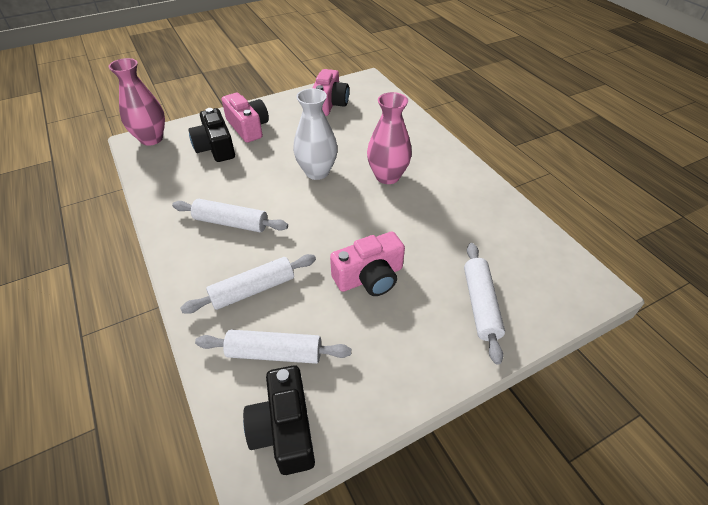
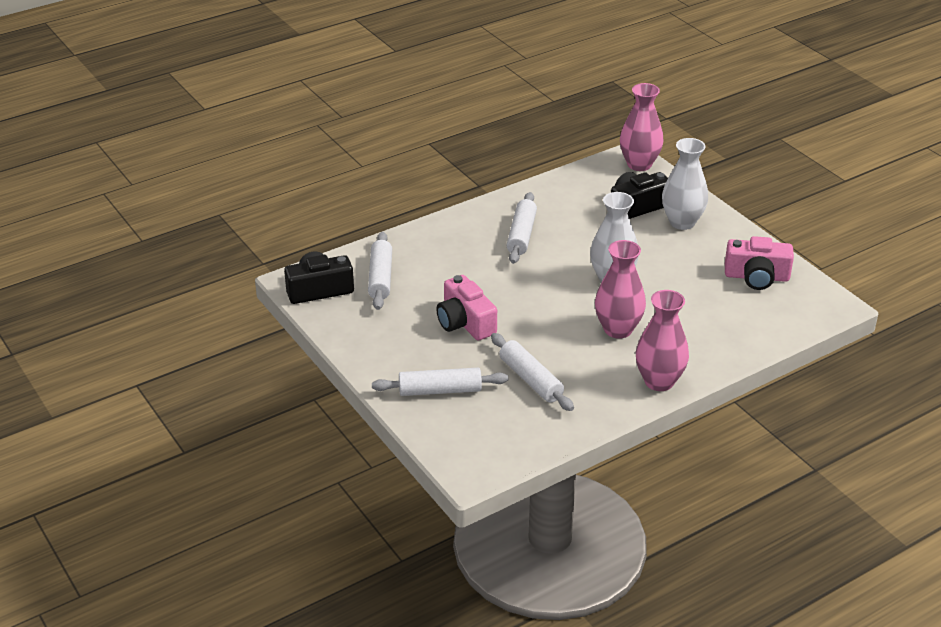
camera: 85 degrees right, 10 degrees down
(248, 127) = (682, 222): pink camera -> white vase
(253, 290) = (442, 259): white rolling pin -> white rolling pin (530, 379)
(453, 162) = (659, 381): none -> pink vase

